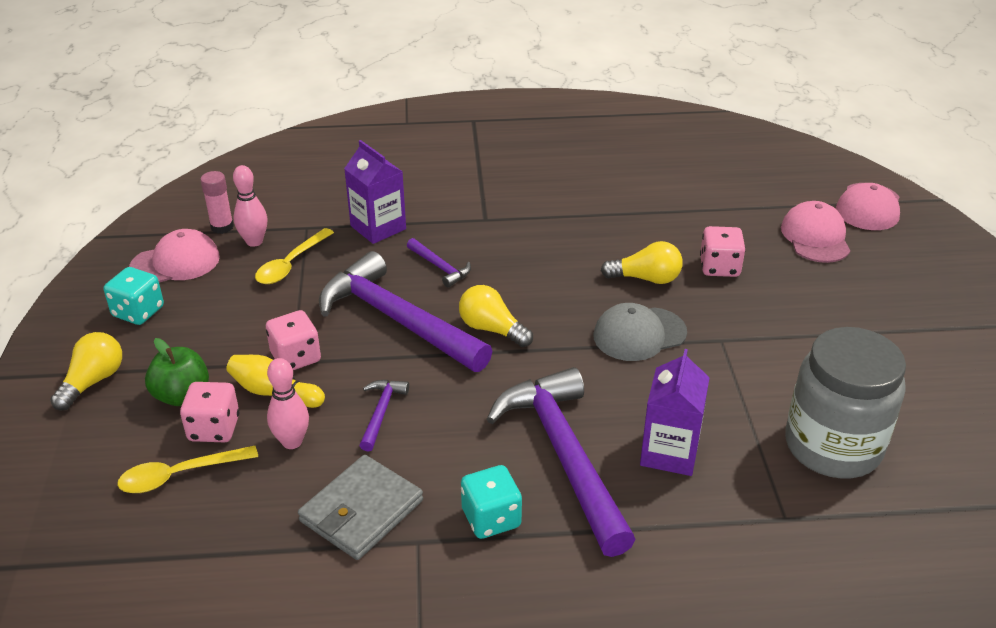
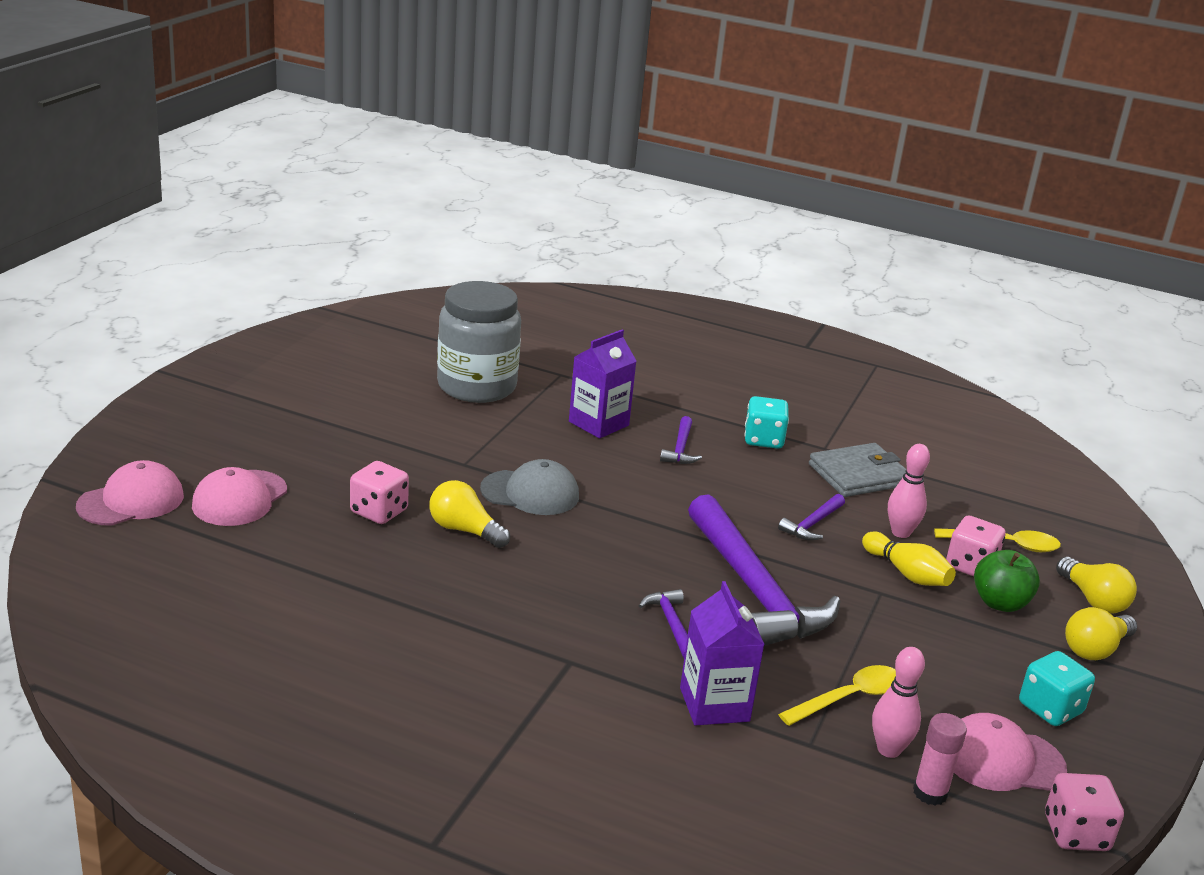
camera: 155 degrees left, 10 degrees down
(296, 357) = (876, 594): pink dice -> pink dice (1076, 833)
(492, 329) = (664, 547): yellow light bulb -> yellow light bulb (1093, 599)
(564, 456) = (680, 449): purple hammer -> purple hammer, size x0.43

